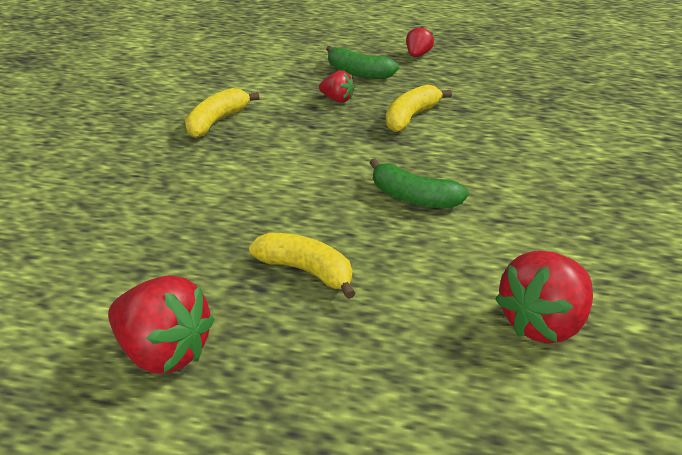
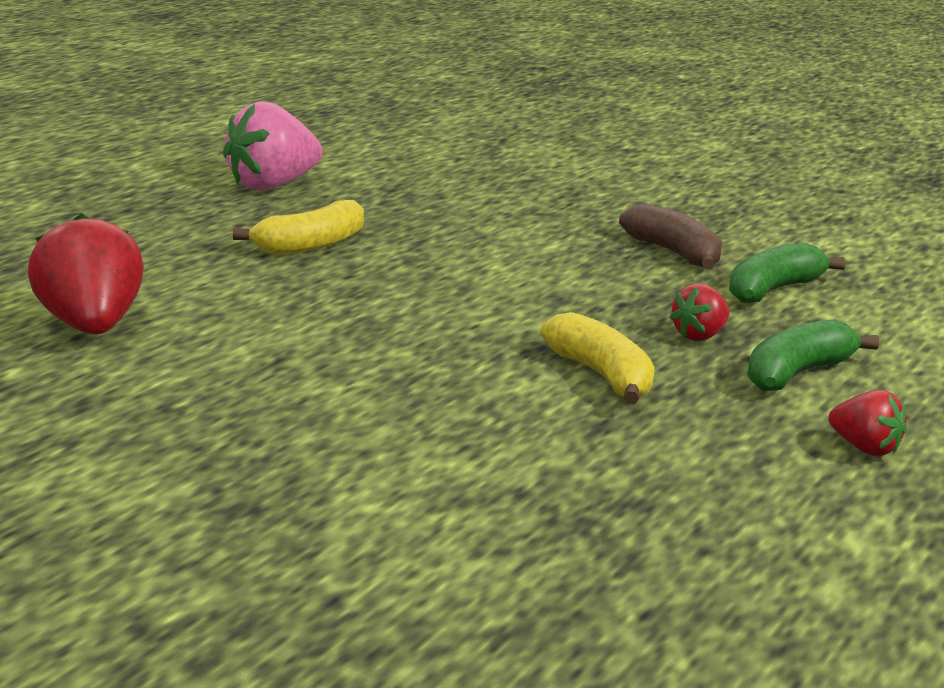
camera: 110 degrees right, 15 degrees down
(165, 350) = (272, 185): red strawberry -> pink strawberry
(217, 121) = (674, 253): yellow banana -> brown banana
(414, 197) = (380, 322): green banana -> green banana (773, 290)

